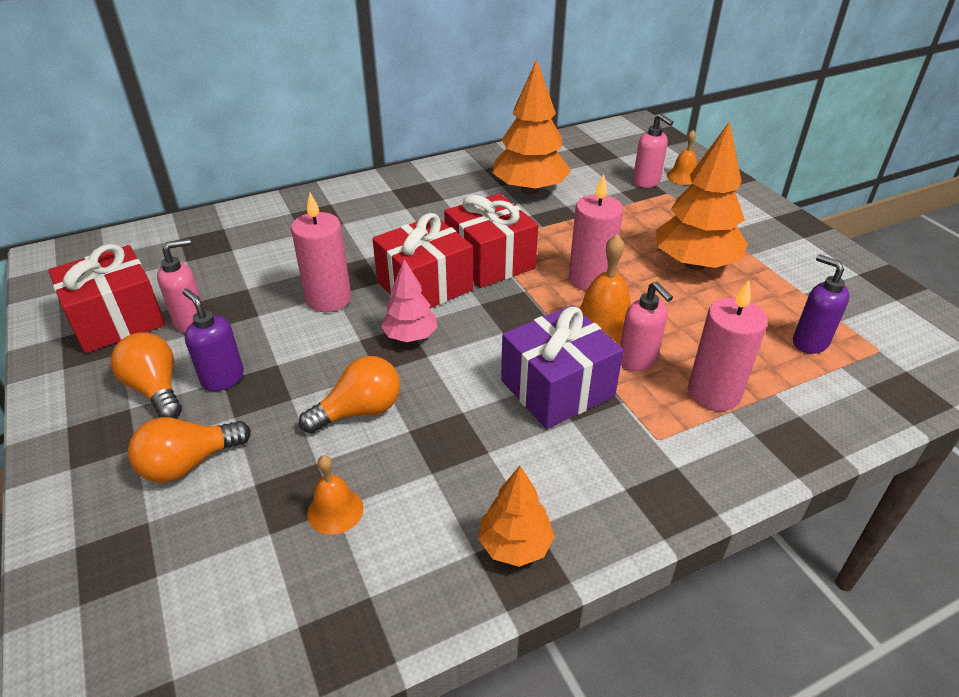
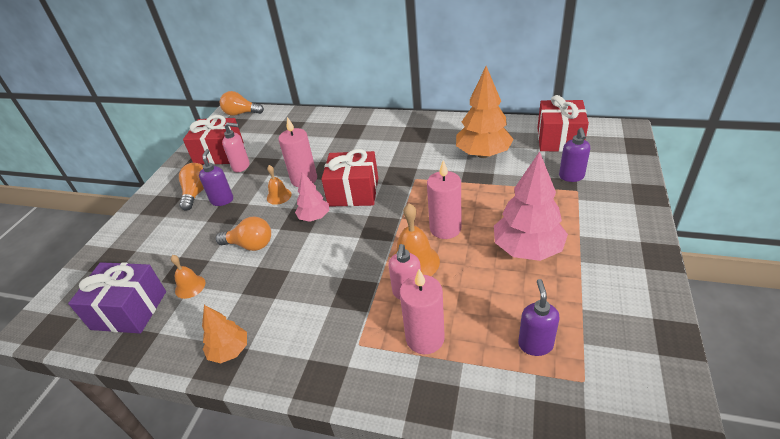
camera: 45 degrees right, 0 degrees up
(189, 463) = (171, 233): orange light bulb -> orange light bulb (241, 113)
(490, 261) = (403, 191): red gift -> red gift (559, 139)
(557, 388) = (345, 284): purple gift -> purple gift (129, 310)
(646, 182) = (571, 177): pink soap dispenser -> purple soap dispenser
(683, 177) = (606, 182): orange bell -> orange bell (279, 196)
(695, 264) = (527, 249): orange tree -> pink tree

